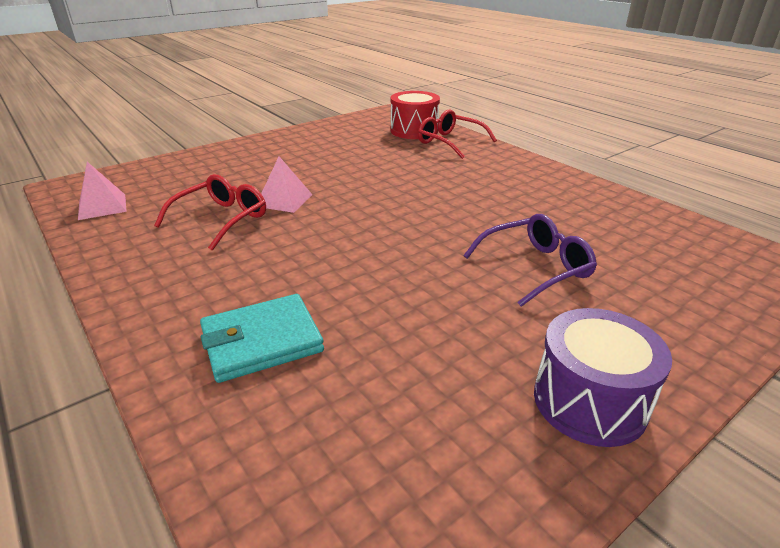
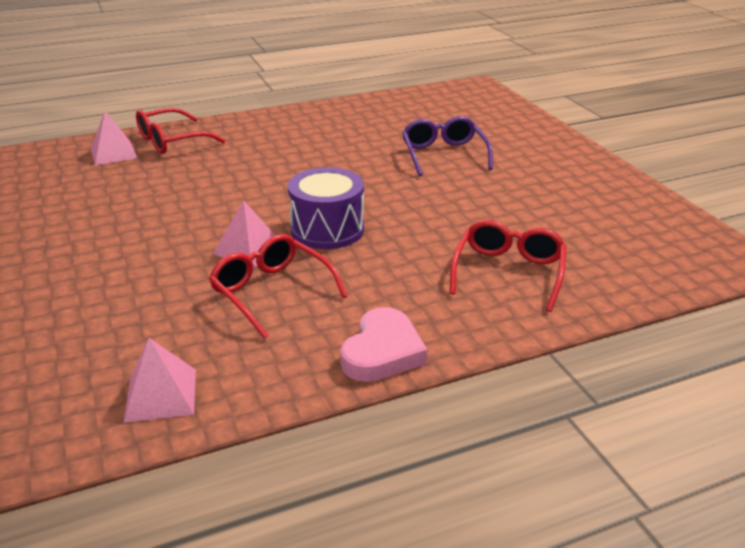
camera: 75 degrees left, 0 degrees up
(128, 279) = (382, 352): none -> pink heart
(262, 341) = (508, 273): turquoise wallet -> red glasses
(414, 131) = (114, 153): red drum -> pink pyramid
(589, 401) = (584, 171): purple drum -> purple drum (327, 229)

